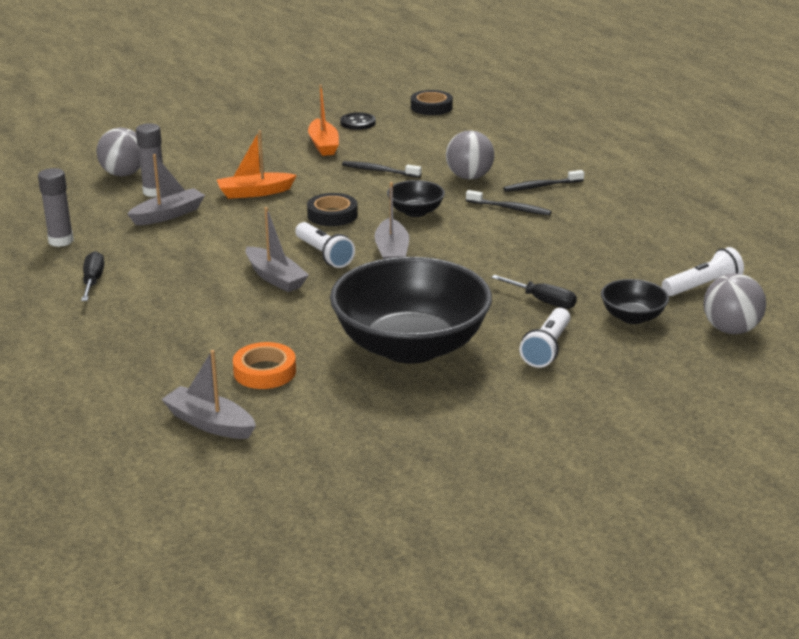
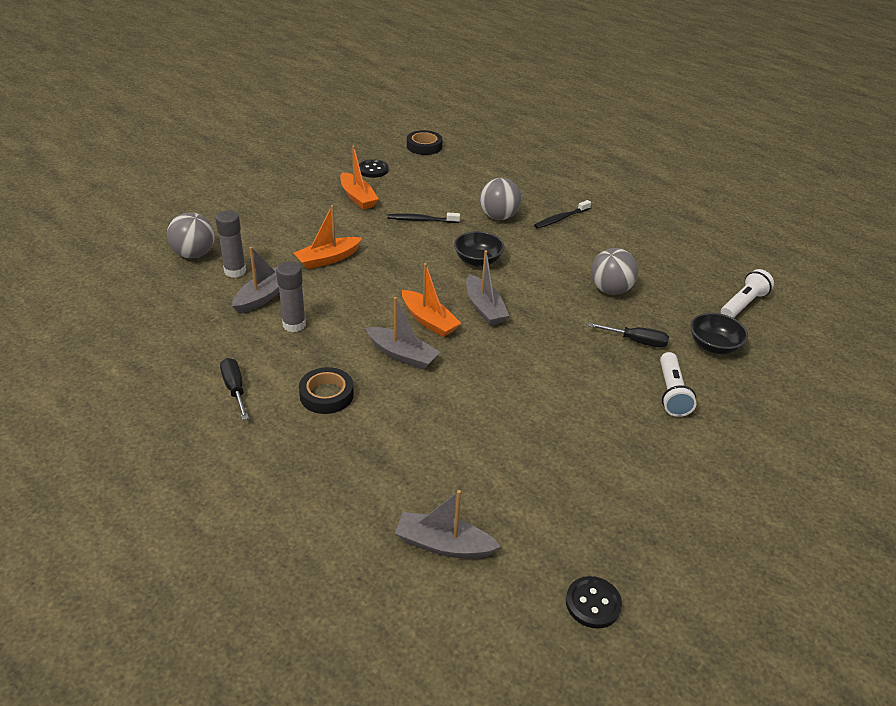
camera: 20 degrees left, 10 degrees up
(61, 241) = (176, 344): grey glue stick -> grey glue stick (294, 325)
(264, 371) = (456, 469): orange tape -> none
(324, 254) = (429, 321): white flashlight -> orange boat
(325, 490) = (593, 603): none -> black button
(332, 215) = (410, 274): black tape -> black tape (326, 395)
(410, 346) = (563, 413): black bowl -> none
(510, 208) = (551, 245): black toothbrush -> none
(730, 329) = (791, 346): grey ball -> grey ball (610, 290)

